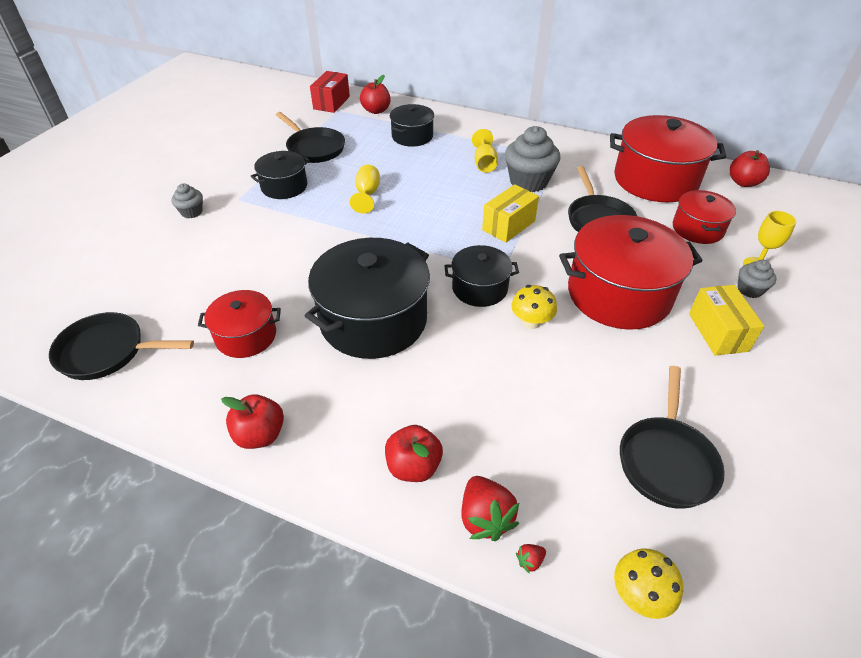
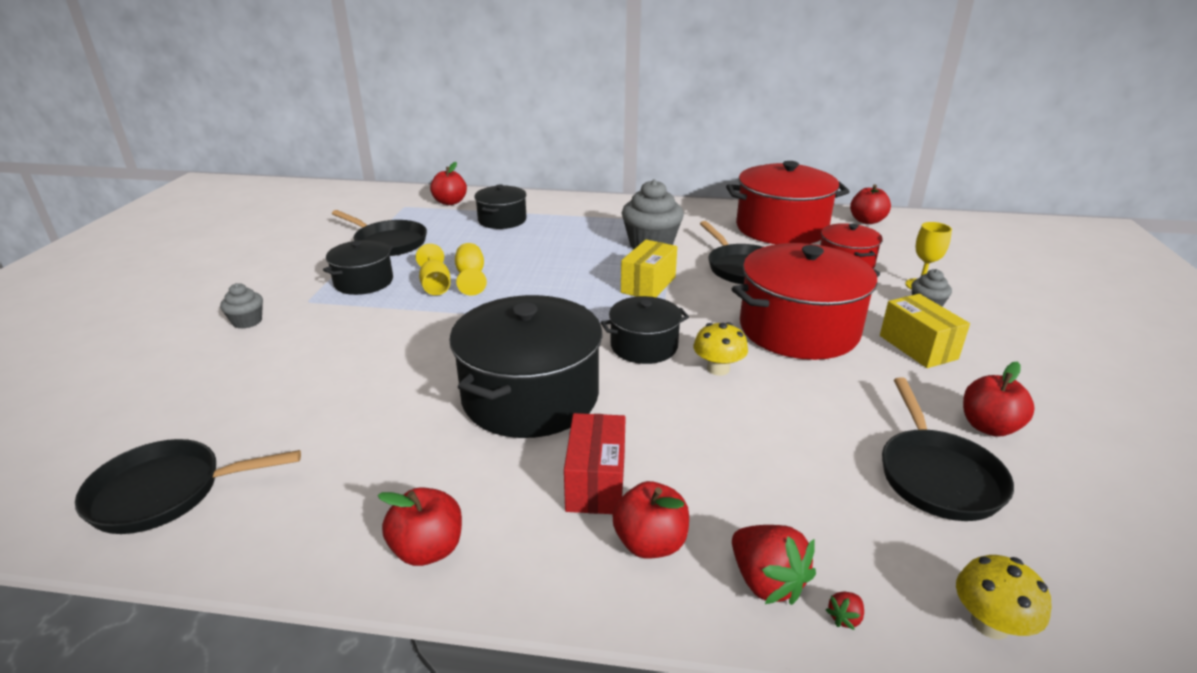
camera: 15 degrees left, 15 degrees down
(246, 336) = (367, 440): red pot -> none
(331, 103) = (393, 200): red box -> red box (596, 482)
(484, 163) = (595, 235): yellow goblet -> yellow goblet (435, 285)
(738, 424) = (988, 427): none -> red apple

